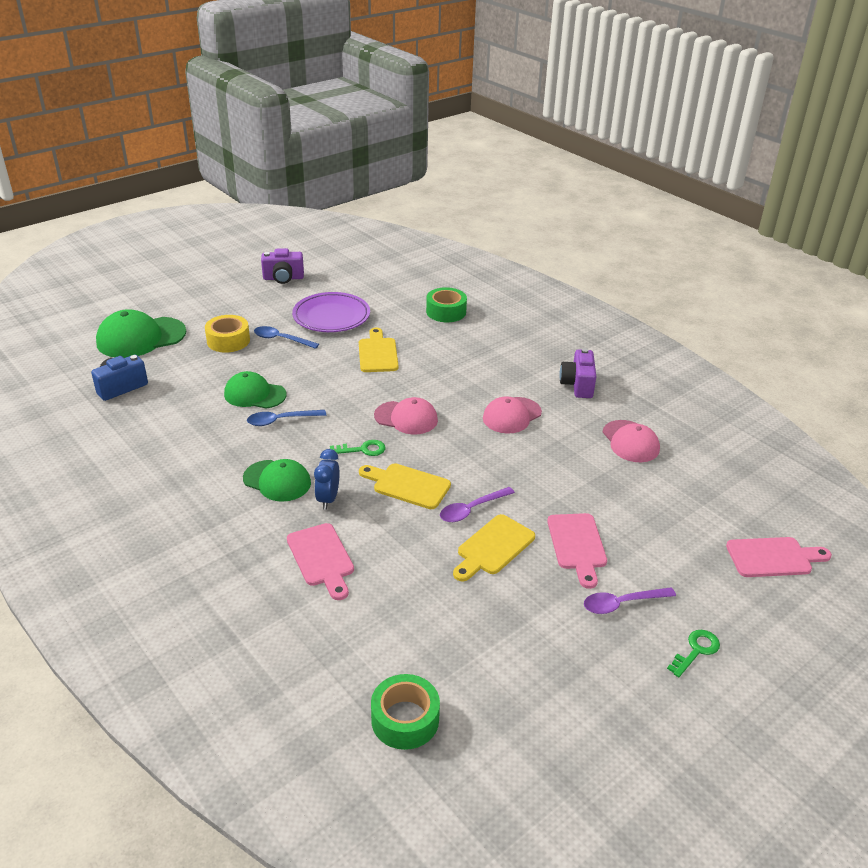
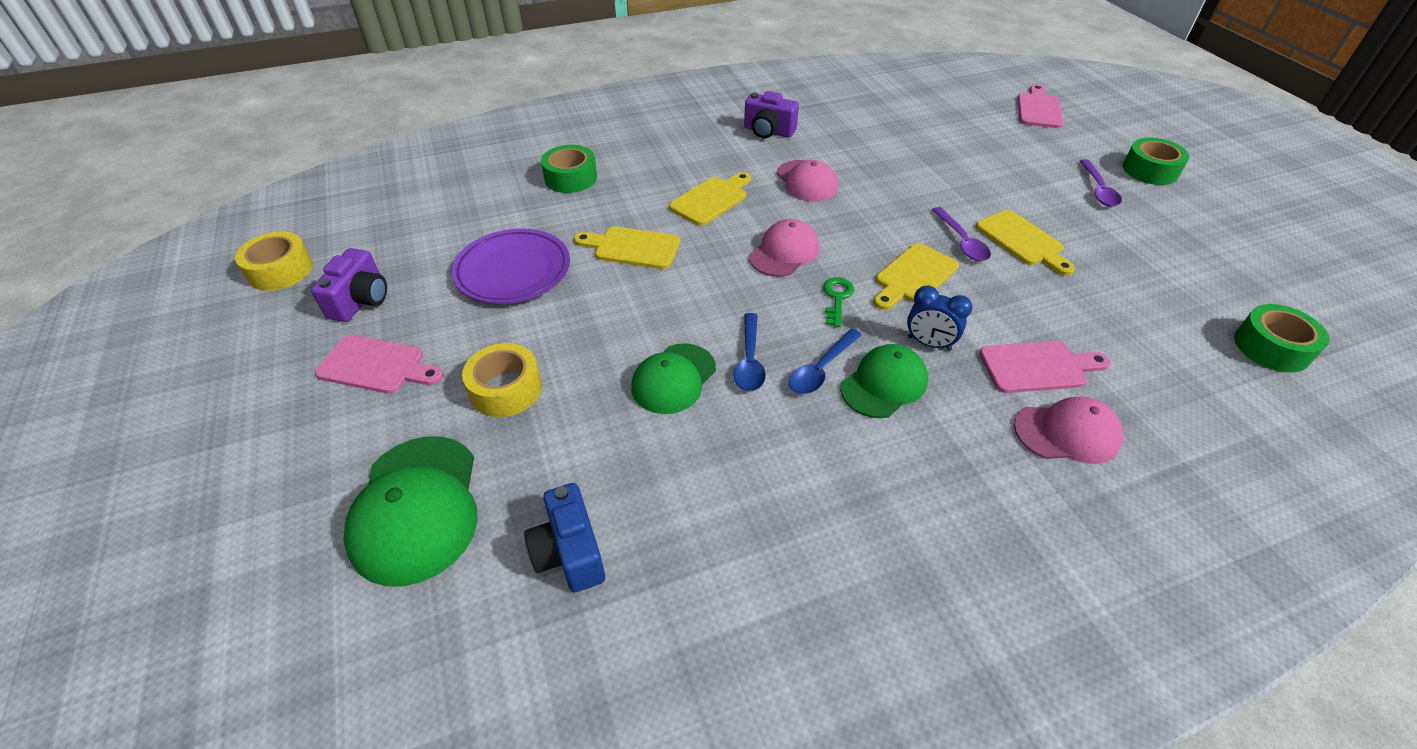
camera: 70 degrees left, 10 degrees up
(281, 339) = (541, 330): blue spoon -> blue spoon (821, 369)
(298, 248) = (280, 270): none -> yellow tape
(456, 374) = (711, 199): none -> yellow cutting board
(577, 545) = (1020, 193): pink cutting board -> pink cutting board (376, 366)
(630, 441) = (872, 128): pink cap -> pink cap (1067, 433)
(696, 650) = (1150, 170): green key -> green tape

